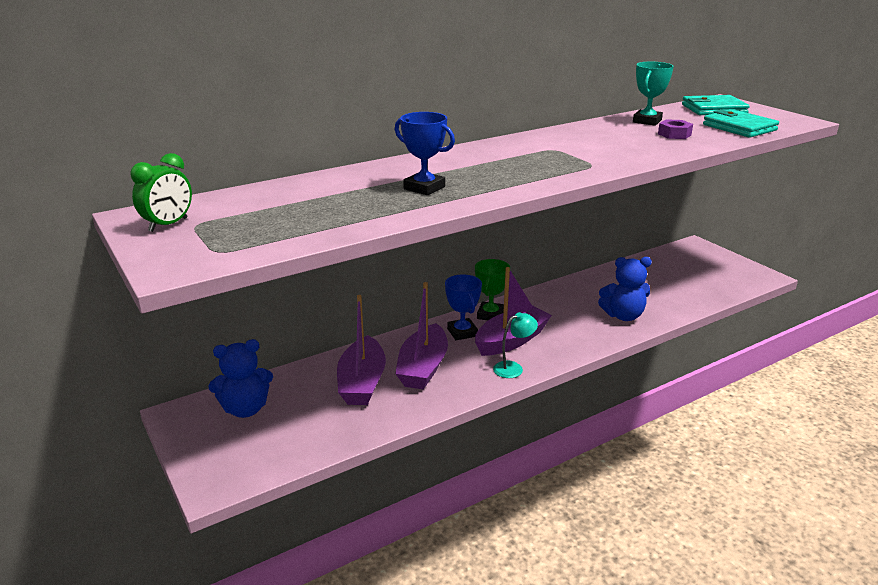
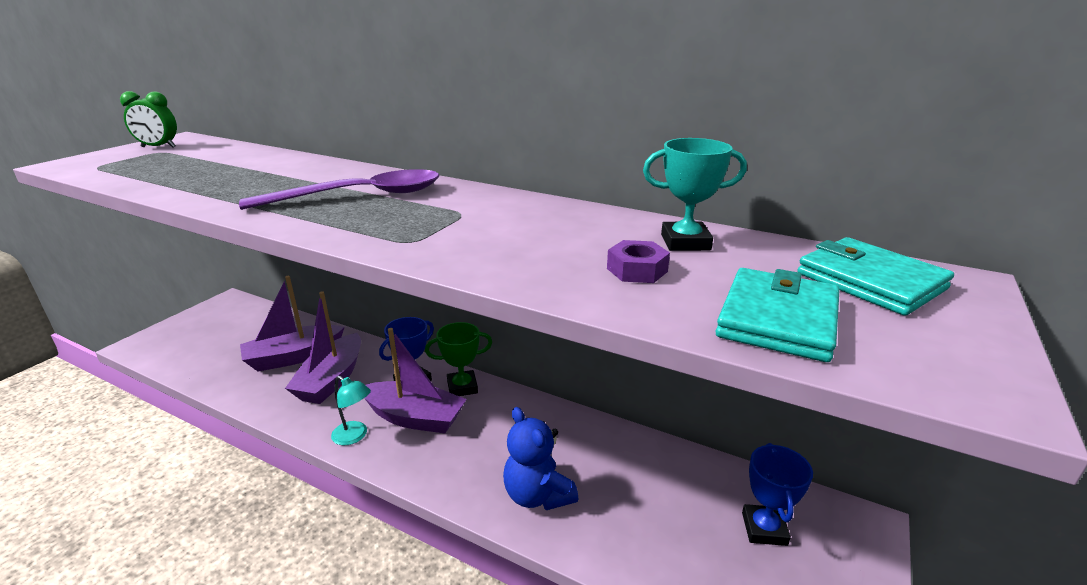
camera: 60 degrees right, 0 degrees up
(245, 409) = (239, 322): blue teddy bear -> none
(423, 368) = (331, 380): purple boat -> purple boat turned 60 degrees counterclockwise
(424, 188) = (273, 188): blue trophy -> blue trophy (764, 529)
(483, 167) = (360, 196): none -> purple spoon

